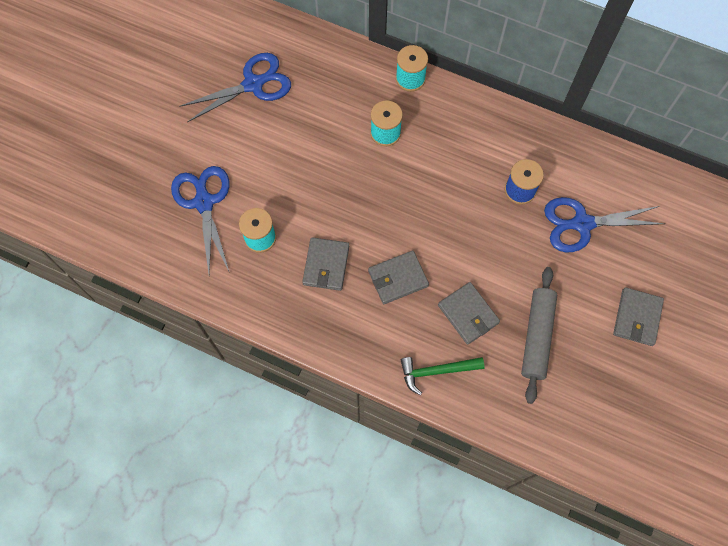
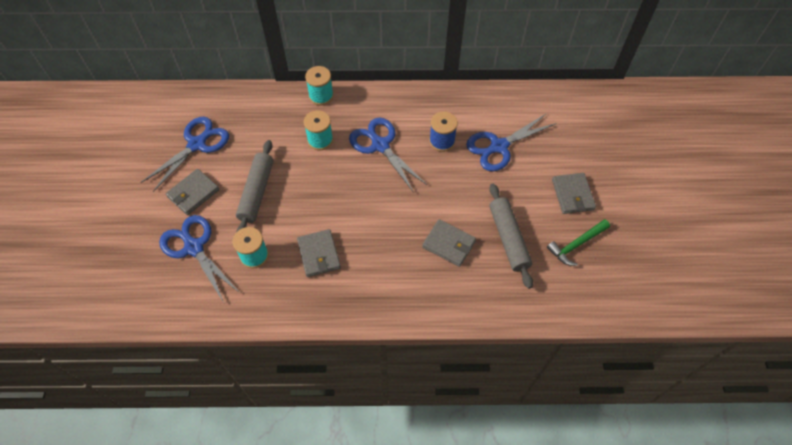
camera: 25 degrees left, 10 degrees down
(292, 166) = (256, 192): none -> grey rolling pin
(398, 278) = (381, 240): grey wallet -> grey wallet (193, 193)
(436, 371) = (446, 297): green hammer -> green hammer (576, 245)
(448, 166) = (380, 145): none -> blue scissors

